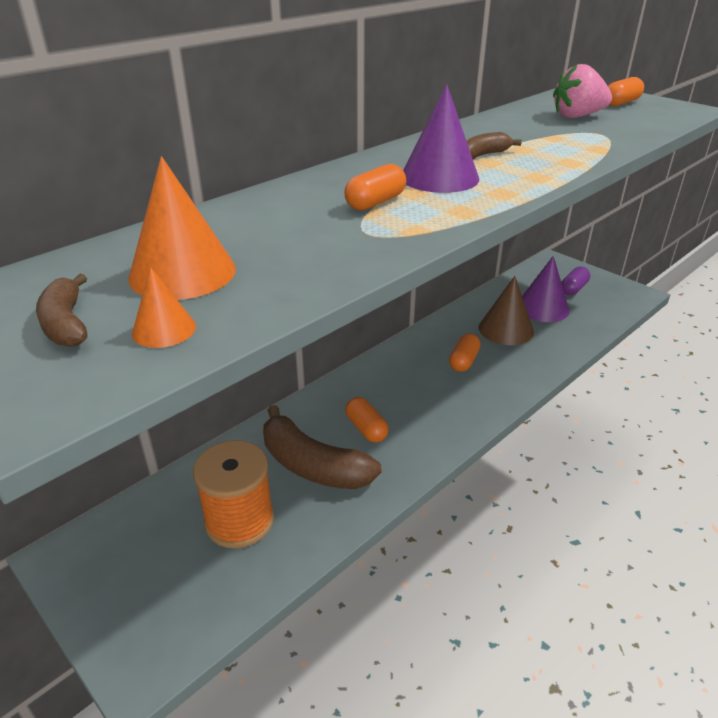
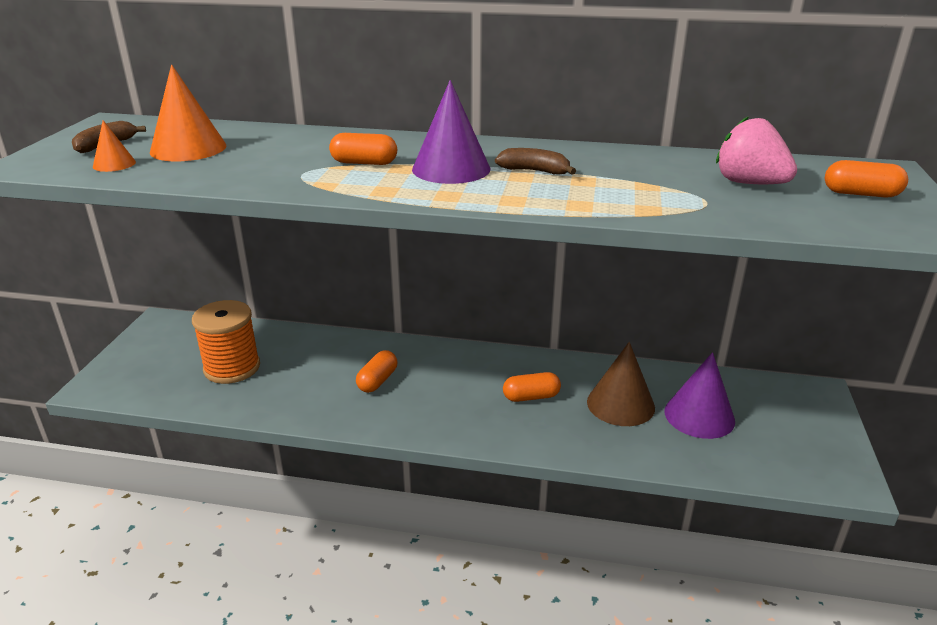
camera: 55 degrees right, 5 degrees down
(312, 465) = (312, 374): brown banana -> none
(573, 289) = (777, 426): purple capsule -> none

